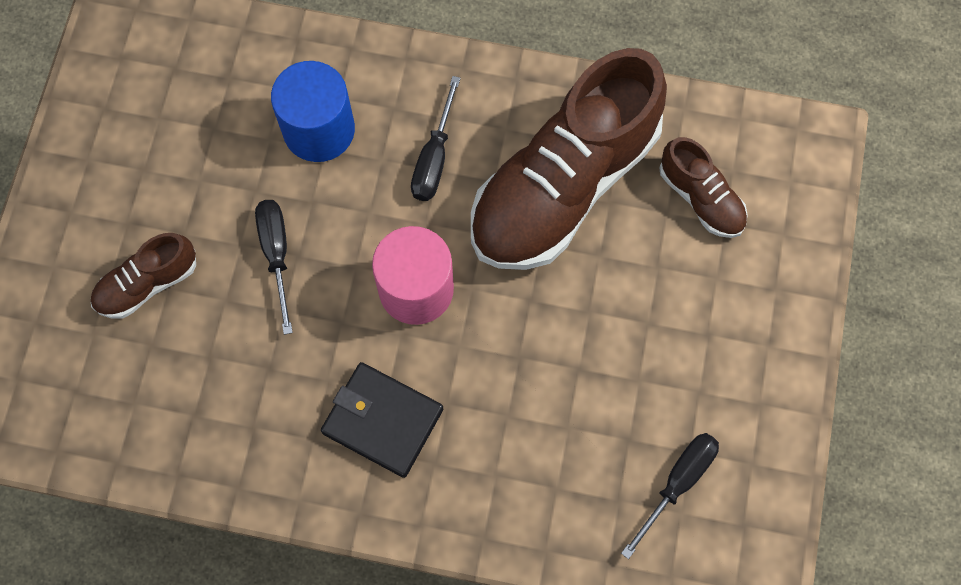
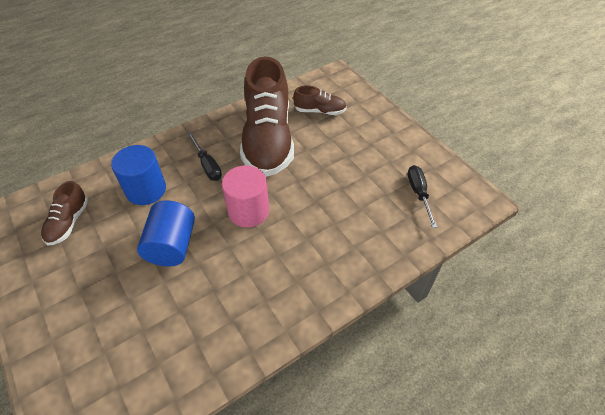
camera: 45 degrees left, 20 degrees down
(147, 284) = (115, 306): brown shoe -> brown shoe (68, 222)
(276, 255) = (172, 245): black screwdriver -> blue cylinder
(382, 421) = (287, 267): black wallet -> none

